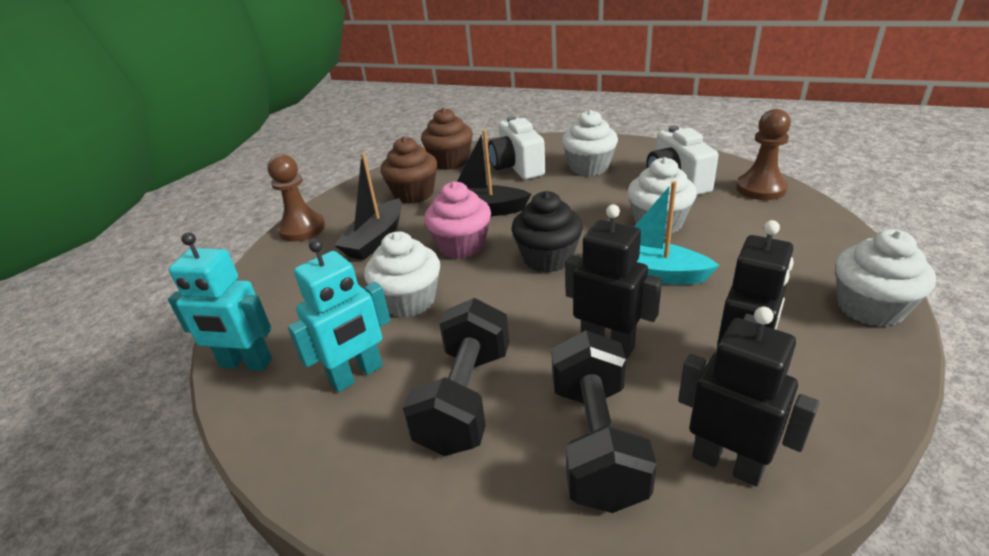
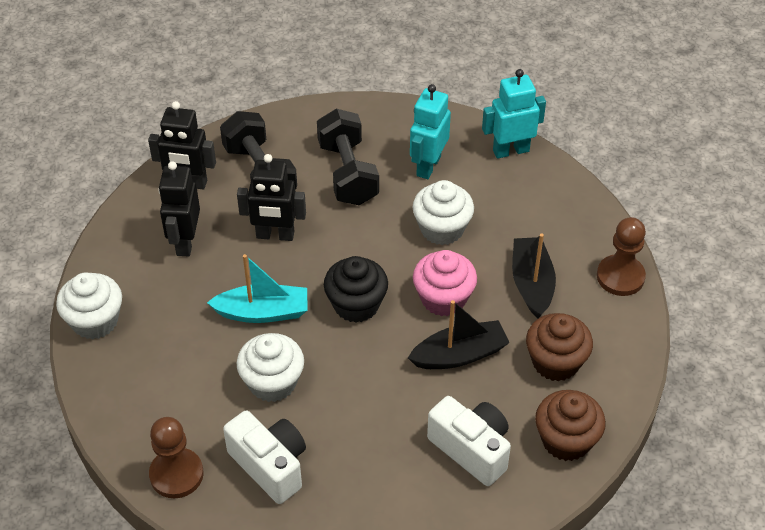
camera: 150 degrees right, 15 degrees up
(589, 167) = (382, 472): white cupcake -> none

